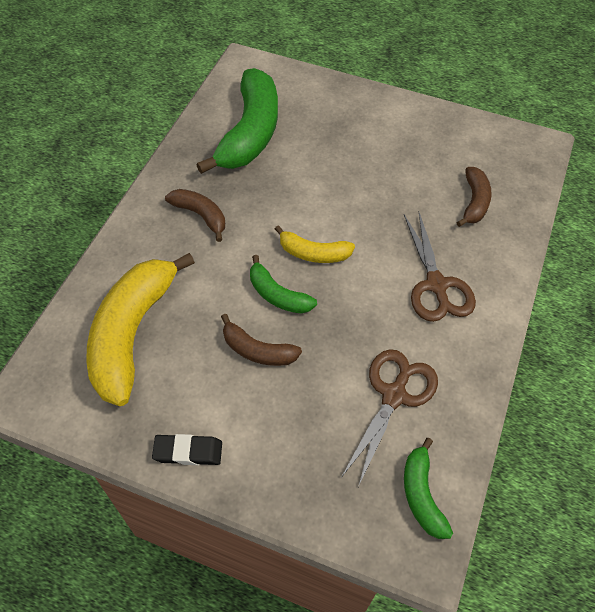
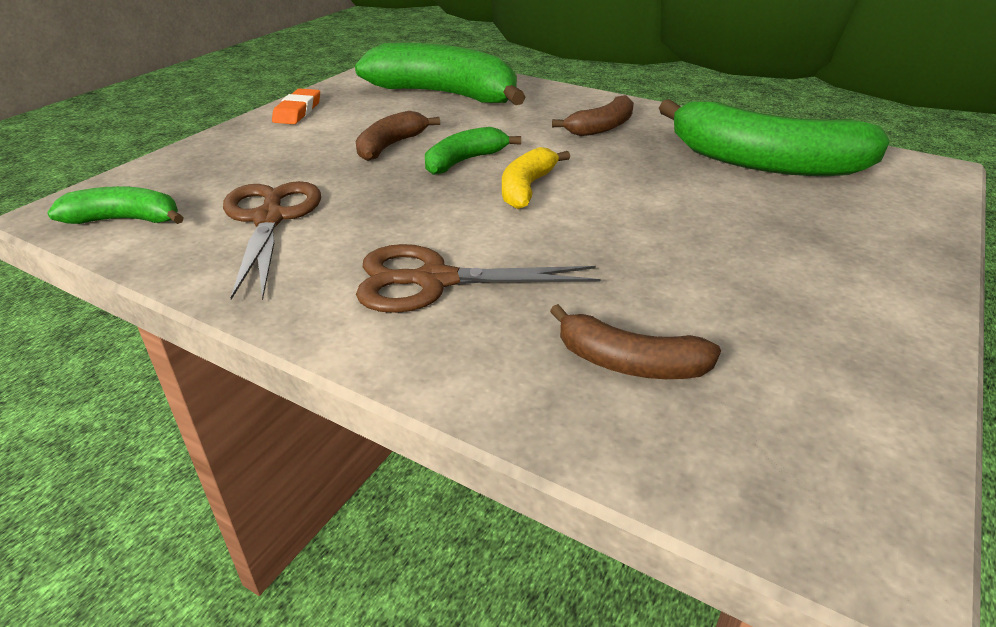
camera: 100 degrees right, 20 degrees down
(132, 333) = (444, 94): yellow banana -> green banana
(188, 452) = (297, 111): black eraser -> orange eraser
(394, 395) = (270, 219): brown scissors -> brown scissors turned 135 degrees counterclockwise

